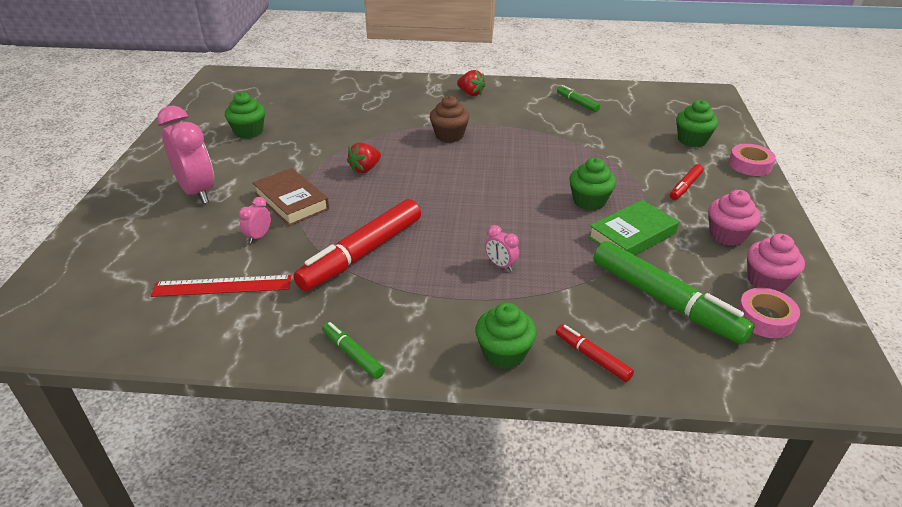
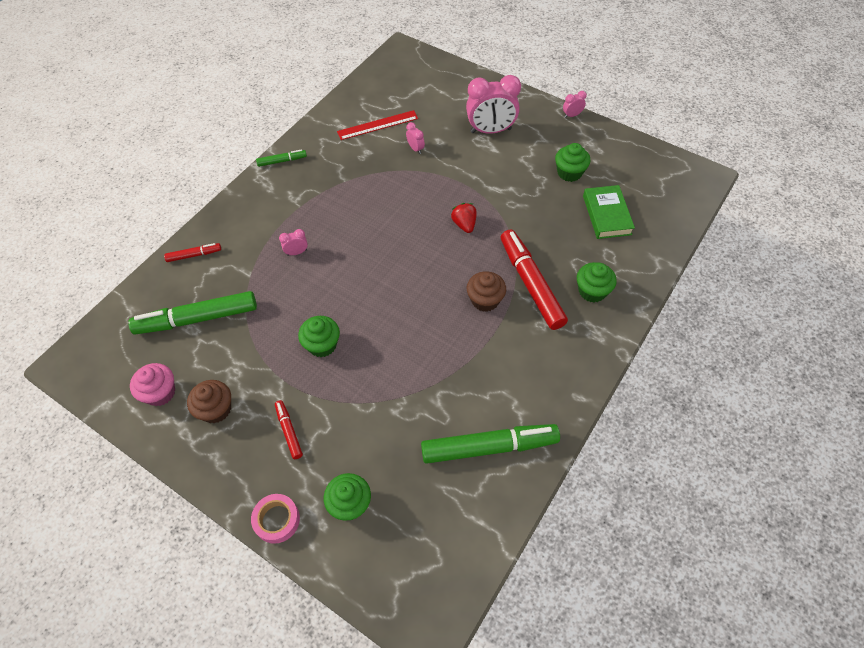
camera: 120 degrees right, 20 degrees up
(148, 149) = (572, 115): none -> pink clock
(222, 286) = (377, 125): red ruler -> red ruler turned 45 degrees clockwise
(291, 201) = (446, 173): brown book -> none
(361, 253) = (361, 190): red marker -> red marker (531, 283)
(471, 93) = (564, 358): red strawberry -> none
(504, 353) = (230, 219): green cupcake -> green cupcake (592, 291)
(577, 103) = (489, 447): green marker -> green marker, size x2.10
(632, 235) = (265, 345): green book -> green book (606, 215)
(727, 235) = (216, 409): pink cupcake -> brown cupcake
(765, 318) = (139, 362): pink tape -> none

